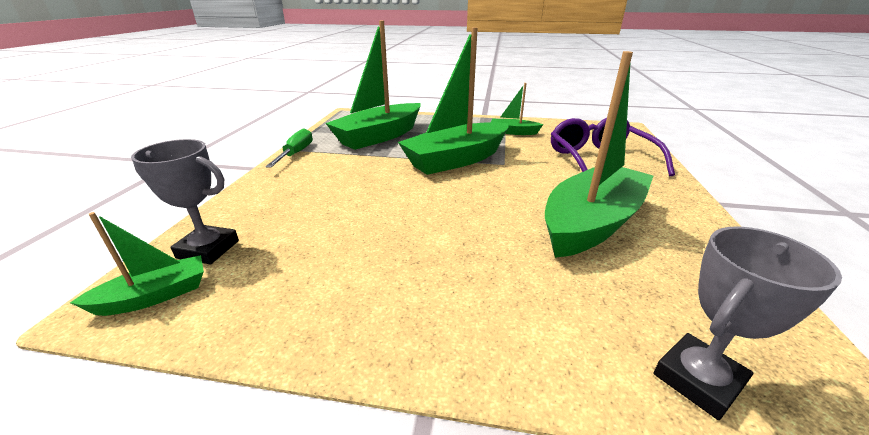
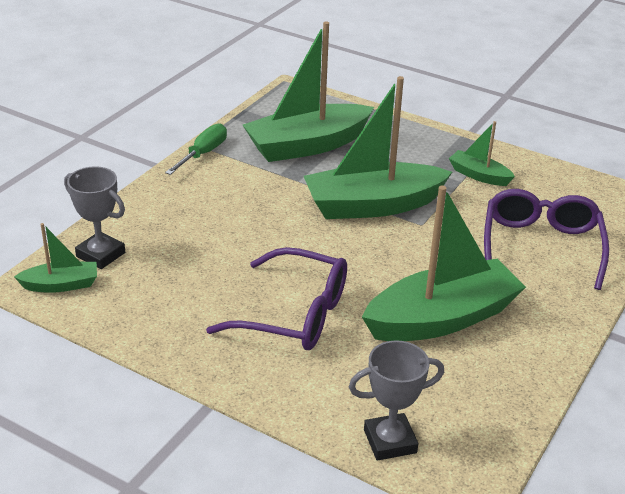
camera: 20 degrees right, 5 degrees up
(458, 255) = (295, 315): none -> purple glasses

